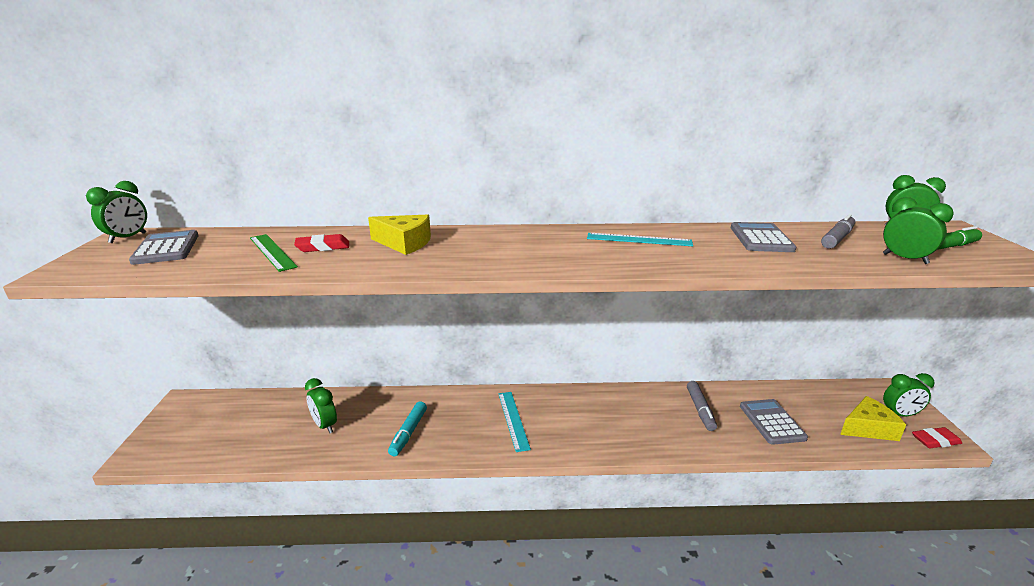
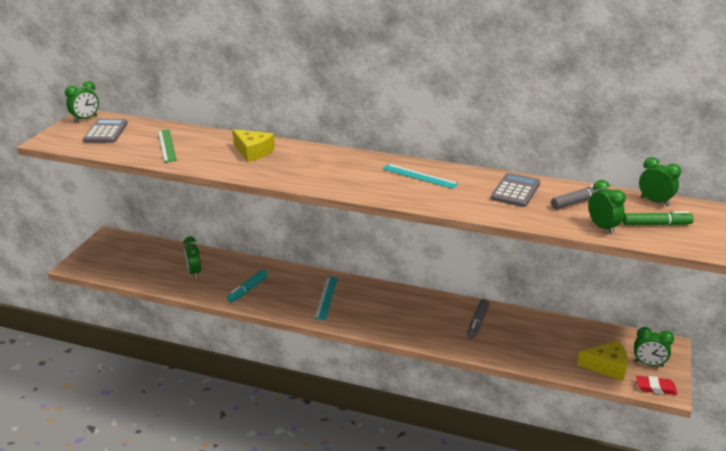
camera: 20 degrees right, 5 degrees up
(323, 247) = (199, 146): red eraser -> none
(772, 422) = (528, 344): grey calculator -> none

